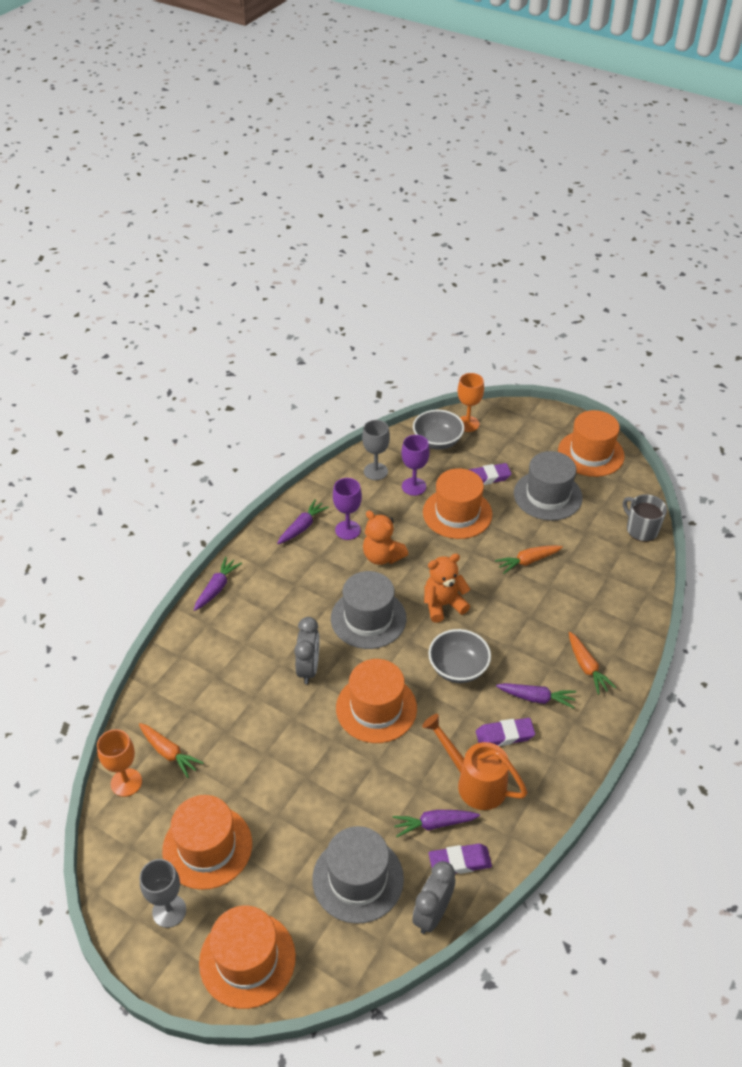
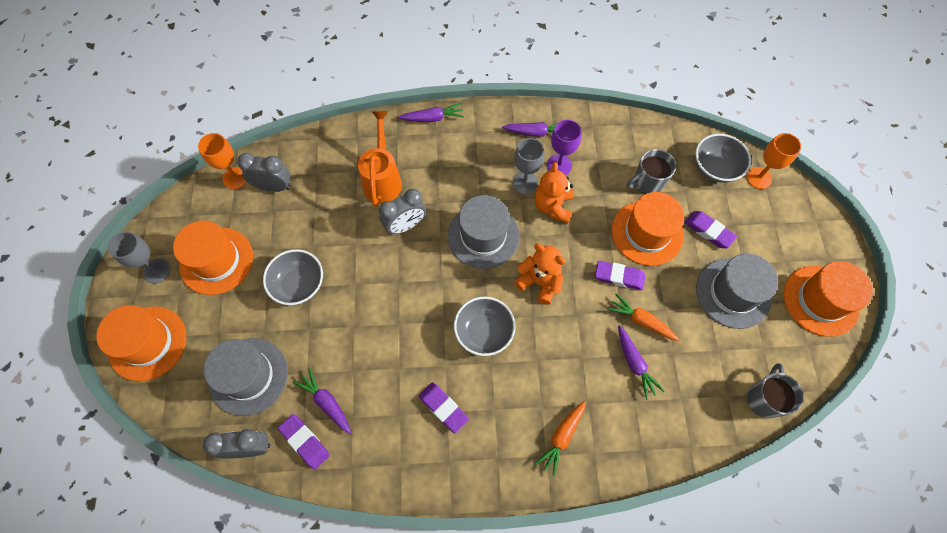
camera: 55 degrees right, 20 degrees up
(169, 753) = (274, 187): orange carrot -> grey clock
(296, 786) = (299, 284): none -> grey bowl
(375, 471) = (638, 145): grey goblet -> grey goblet (525, 183)
(376, 708) = (403, 295): orange hat -> none
(414, 486) = (647, 182): purple goblet -> grey mug
(475, 783) = (383, 411): orange watering can -> orange watering can (383, 179)
(480, 552) = (619, 277): none -> purple eraser
(536, 698) = (498, 412): purple carrot -> purple carrot (635, 364)

